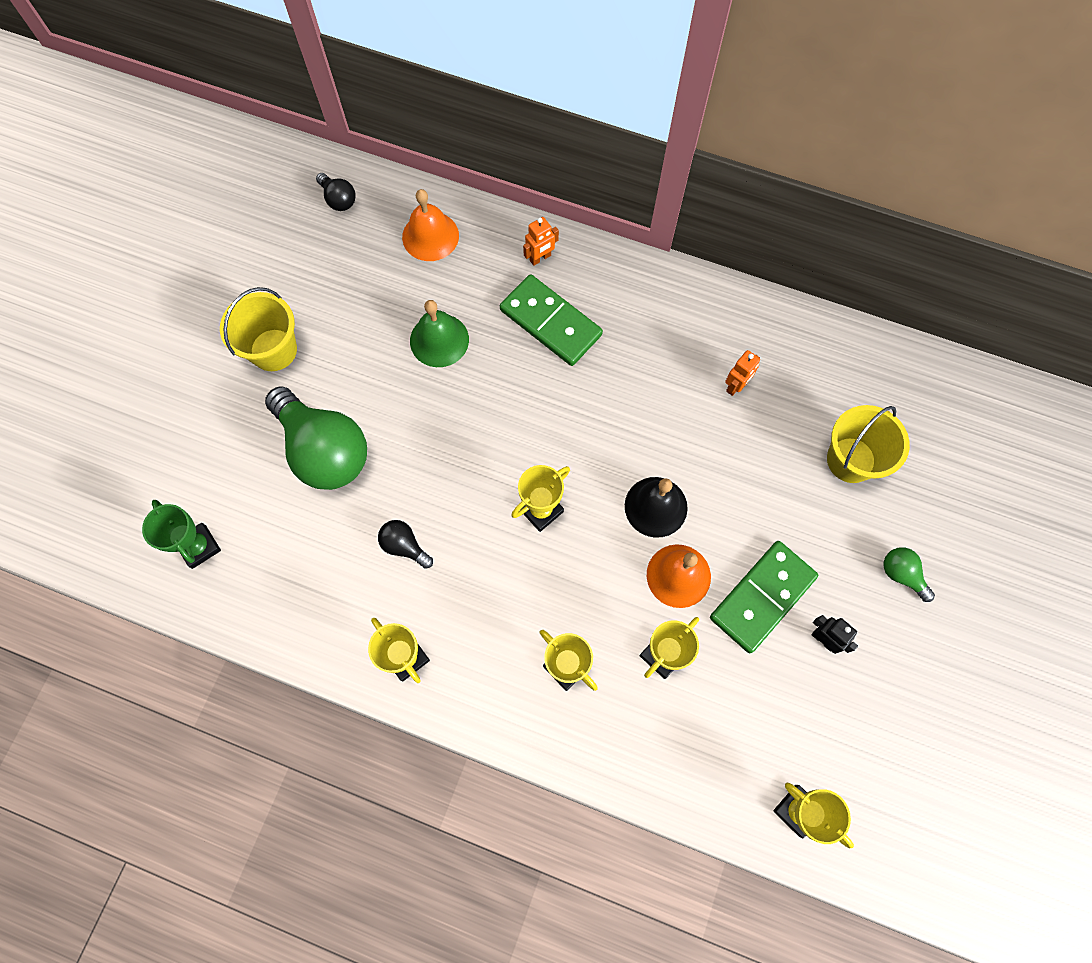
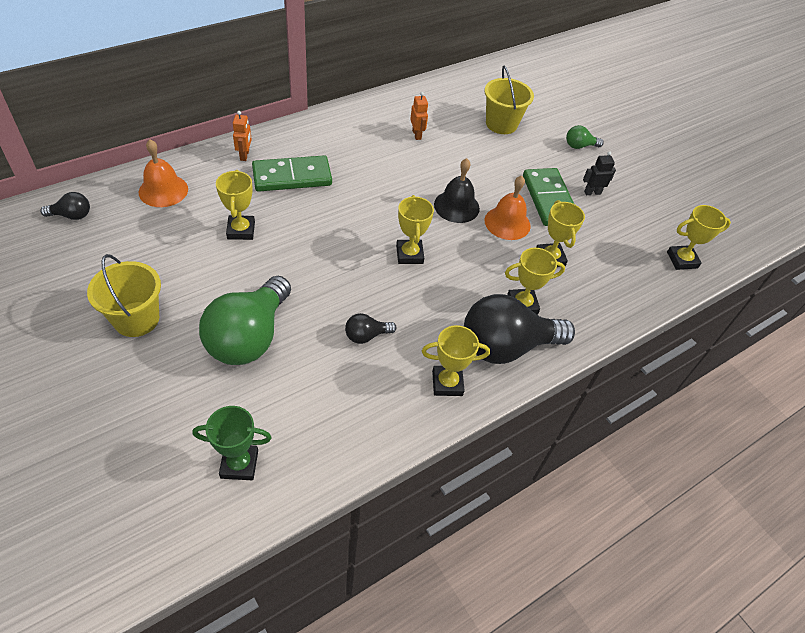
camera: 60 degrees left, 20 degrees down
(324, 450) = (249, 337): green light bulb -> green light bulb turned 120 degrees clockwise
(439, 340) = (241, 230): green bell -> yellow trophy
(496, 685) = (506, 346): none -> black light bulb

